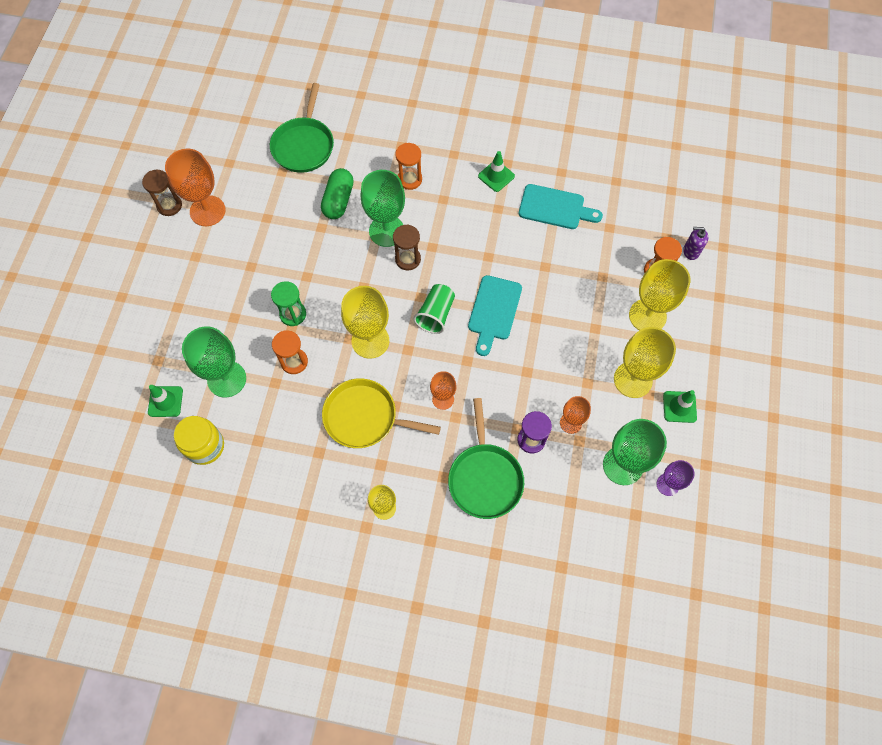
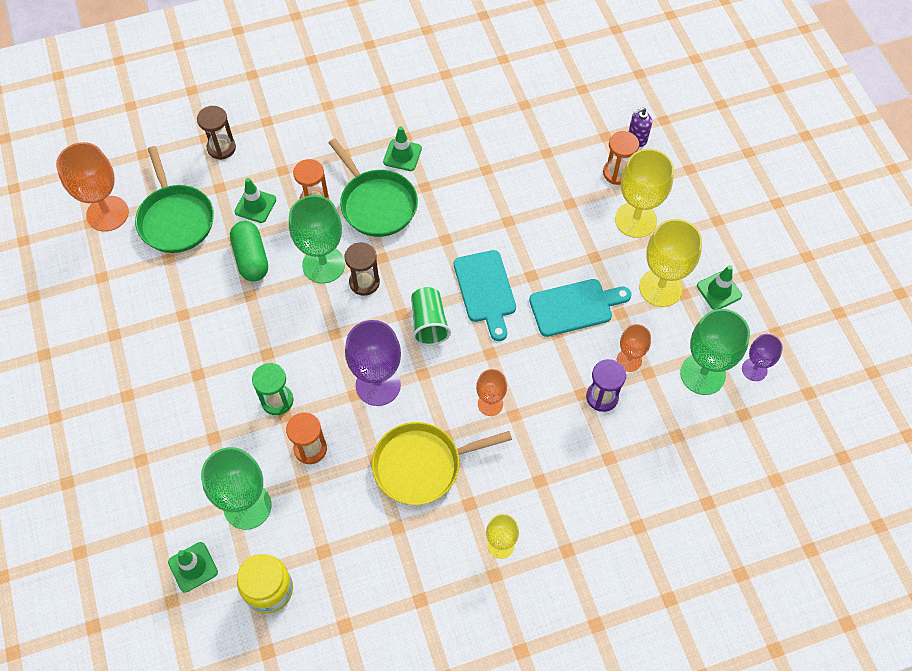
camera: 30 degrees left, 5 degrees down
(169, 205) = (60, 356): brown hourglass -> brown hourglass (221, 148)
(207, 211) = (109, 340): orange goblet -> orange goblet (107, 213)
(365, 162) = (255, 205): none -> green traffic cone
(370, 341) = (378, 385): yellow goblet -> purple goblet
(485, 478) = (581, 459): green pan -> green pan (376, 204)
(555, 208) = (481, 159): turquoise cutting board -> turquoise cutting board (575, 307)

